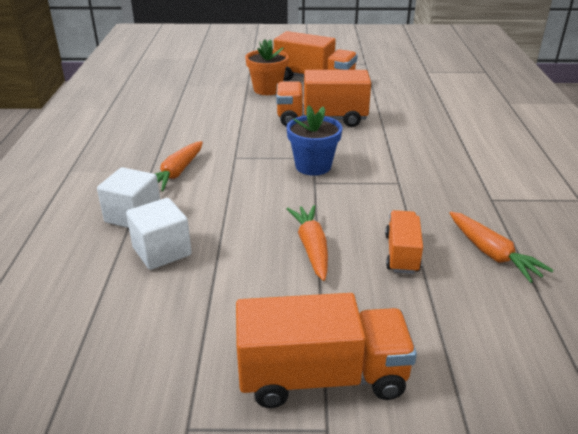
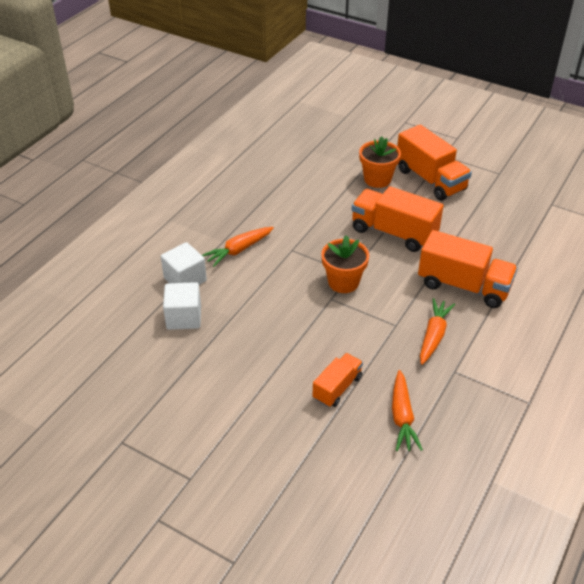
camera: 30 degrees right, 10 degrees up
(311, 247) = (280, 356): orange carrot -> orange carrot (433, 336)
(313, 166) = (343, 282): blue flower pot -> orange flower pot
(322, 377) = (211, 448): orange truck -> orange truck (463, 286)

